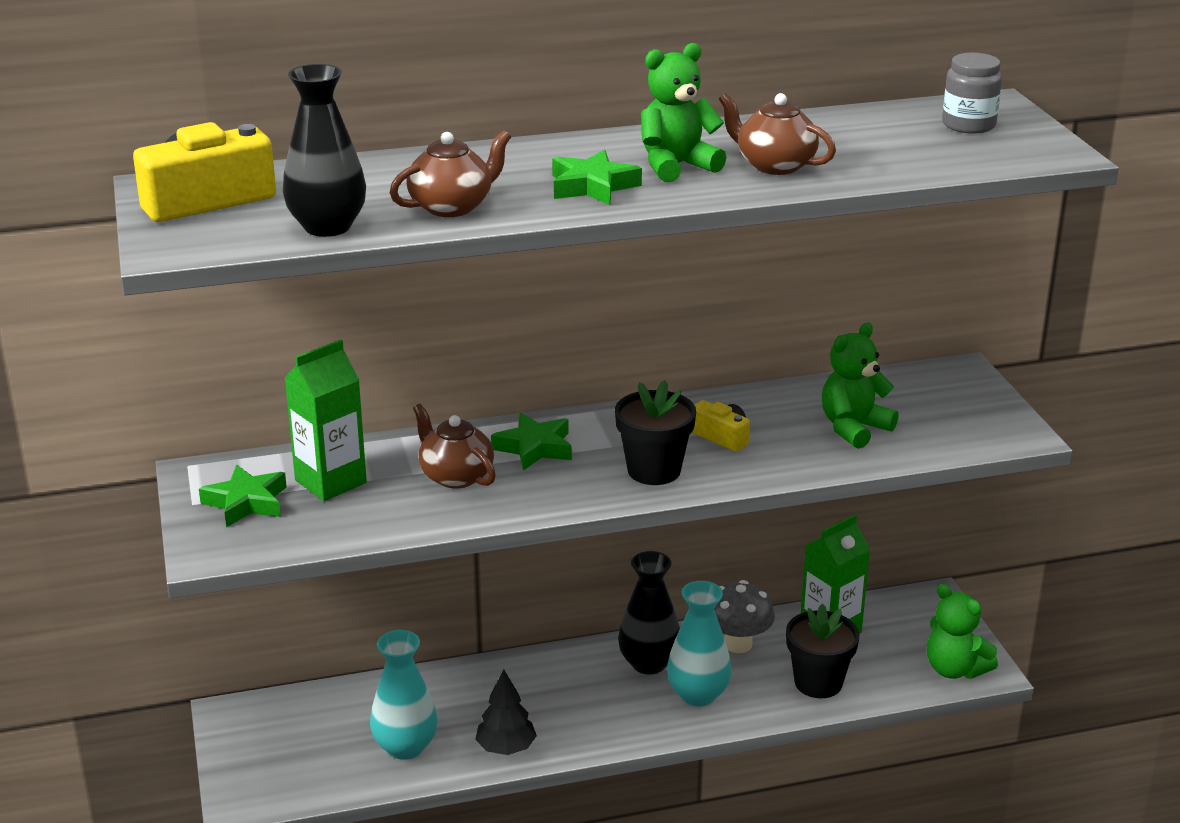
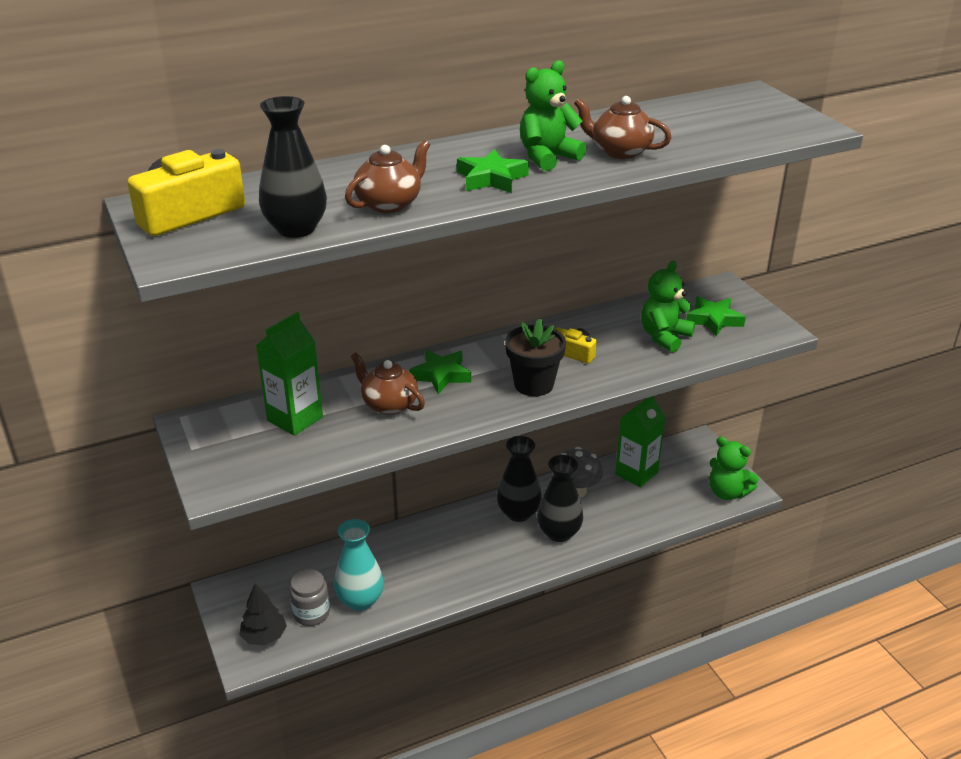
camera: 10 degrees left, 5 degrees up
(246, 502) = (234, 443): green star -> green star (714, 320)
(506, 748) = (433, 591): black tree -> black tree (264, 636)
(698, 694) = (559, 533): turquoise vase -> black vase
(818, 683) = (639, 513): black flower pot -> none
(968, 125) = (743, 110): grey jar -> grey jar (311, 613)

